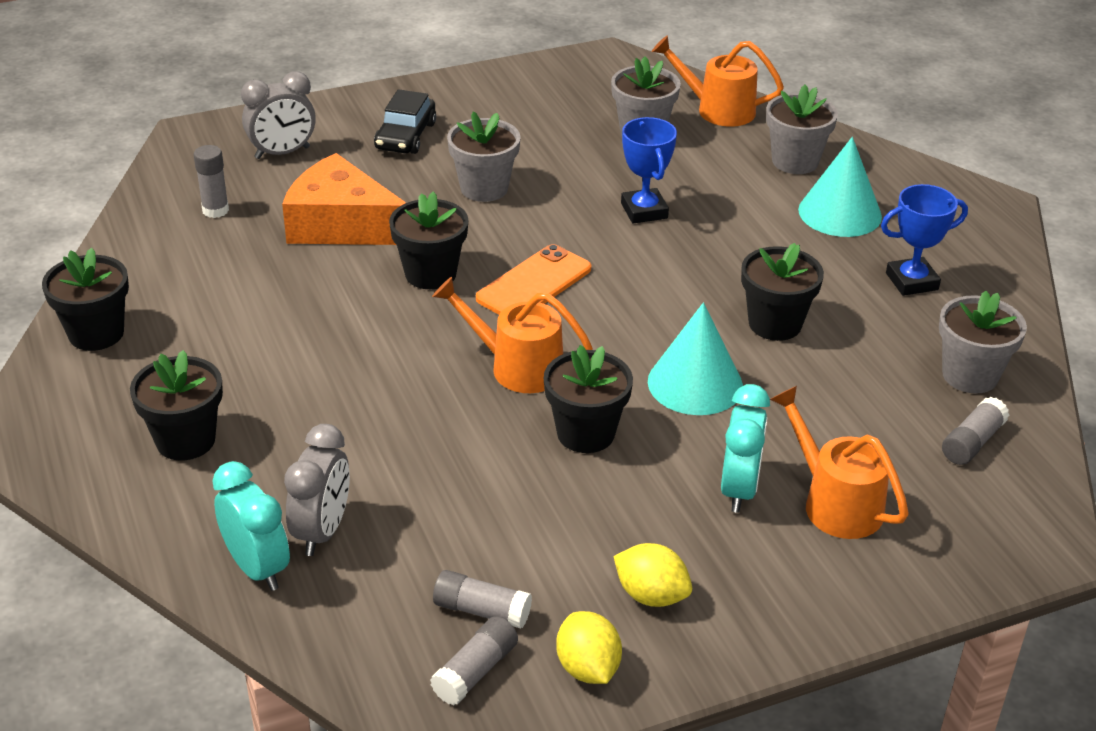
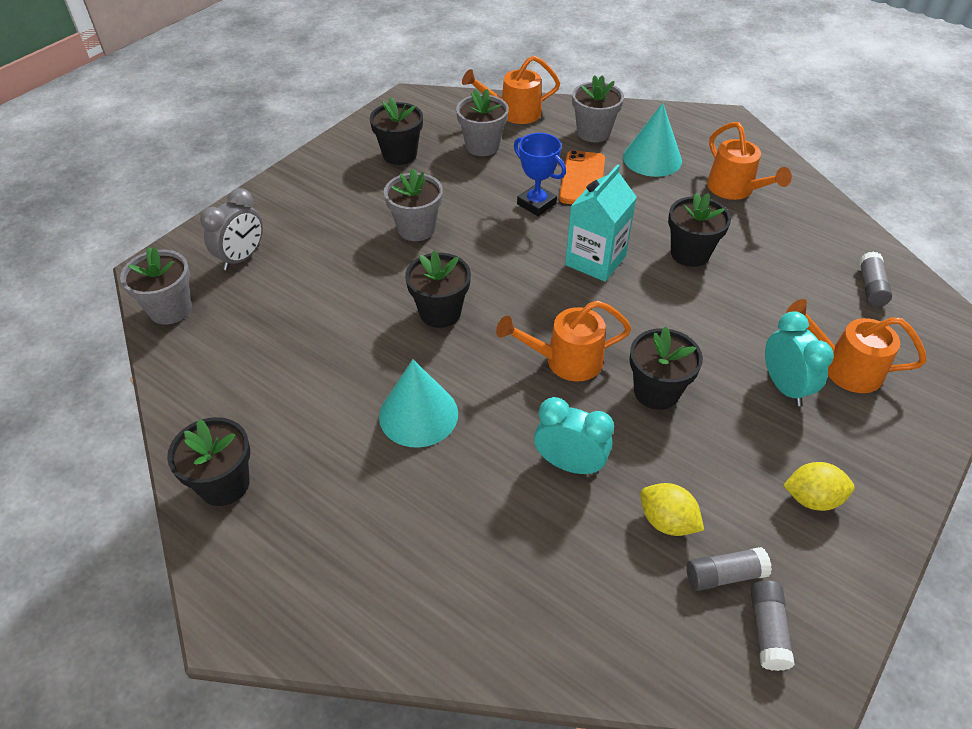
camera: 30 degrees left, 10 degrees up
(185, 440) = (384, 546): black flower pot -> black flower pot (400, 154)
(215, 210) = (230, 328): grey glue stick -> none
(257, 568) = (540, 633): turquoise clock -> turquoise clock (569, 464)
(322, 531) = (558, 571): grey clock -> none
(341, 225) = (340, 300): orange cheese -> none
(405, 136) = (323, 209): black car -> none
(534, 284) = (517, 289): orange phone -> orange phone (582, 179)
(588, 668) = (830, 581): yellow lemon -> yellow lemon (667, 521)
(652, 289) = (595, 260): none -> turquoise carton
(695, 383) = (685, 319): turquoise cone -> turquoise cone (418, 414)
(912, 281) = (735, 190): blue trophy -> orange watering can
(970, 375) = (826, 241): grey flower pot -> grey flower pot (170, 309)

